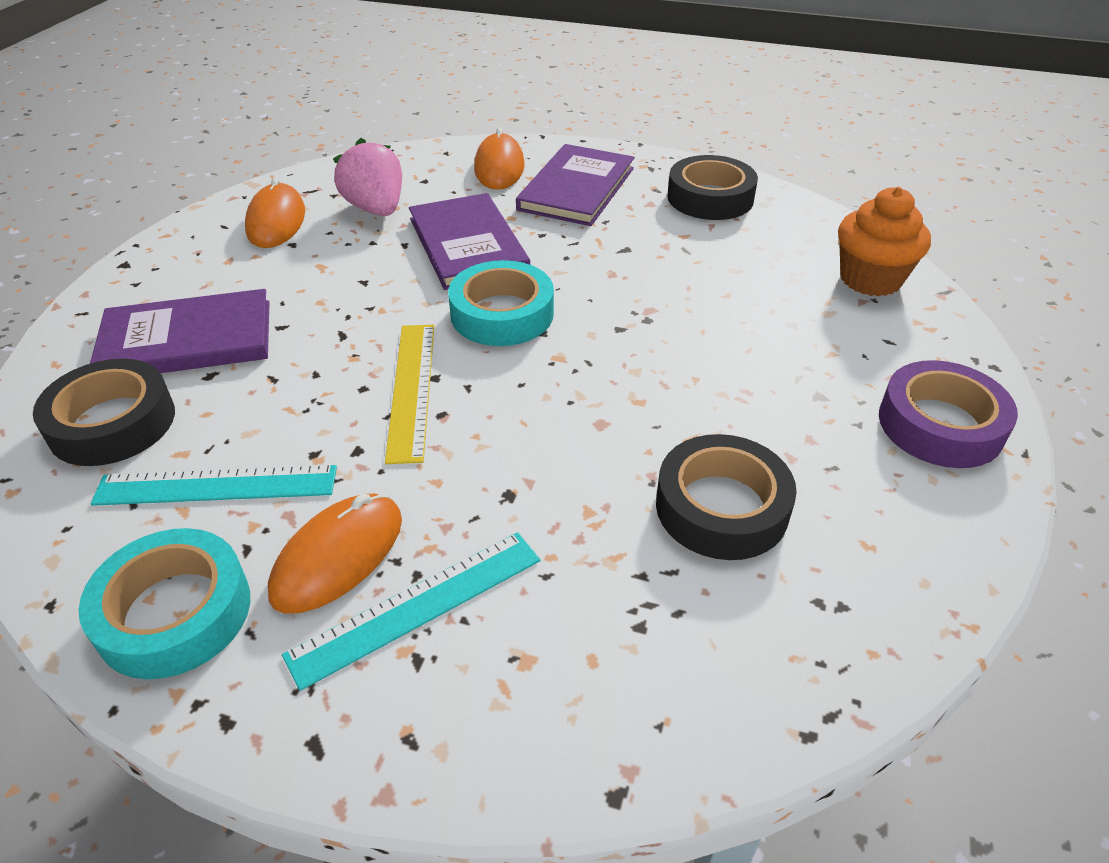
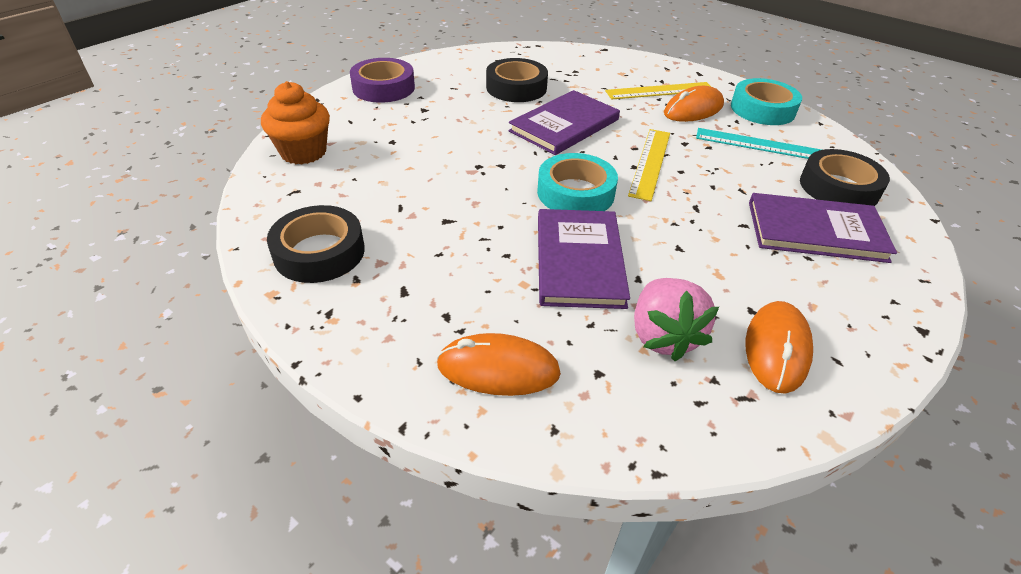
camera: 160 degrees left, 0 degrees up
(417, 606) = (660, 91): turquoise ruler -> yellow ruler
(499, 167) = (498, 369): orange mouse -> orange mouse turned 75 degrees clockwise
(576, 189) = (434, 303): purple book -> purple book (564, 125)

